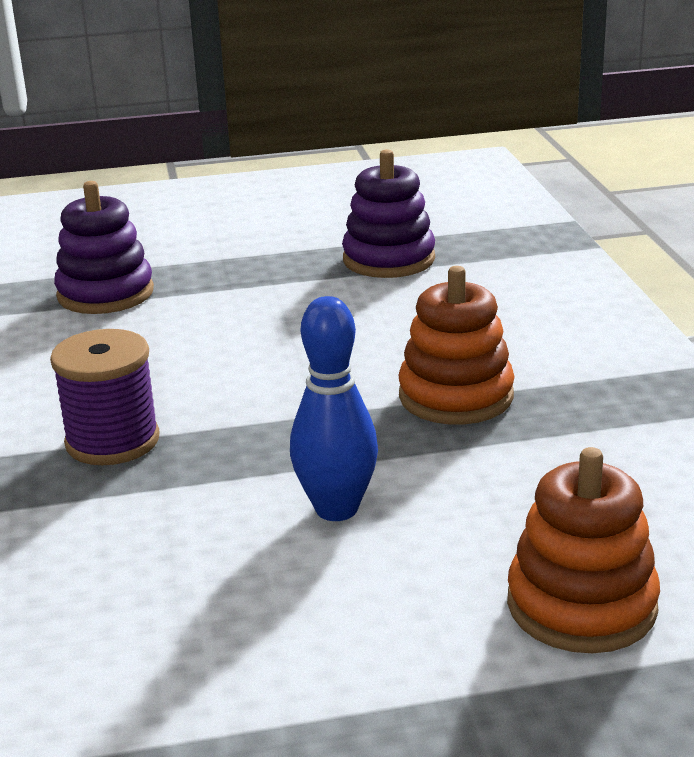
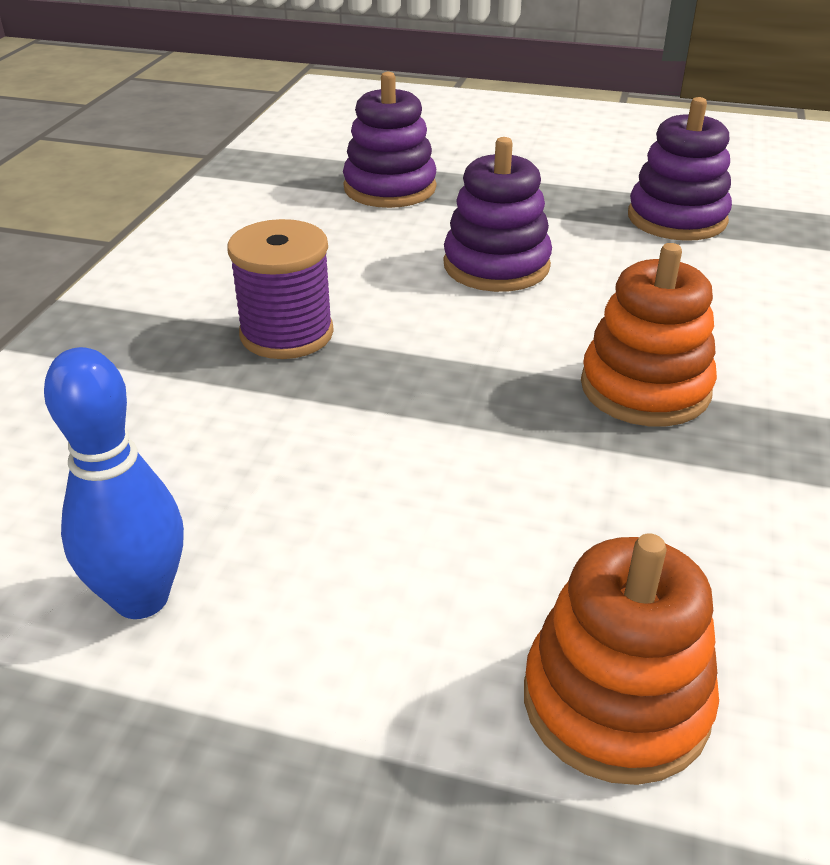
camera: 25 degrees right, 10 degrees up
(261, 335) = (496, 266): none -> purple stacking toy
(336, 509) = (434, 477): blue bowling pin -> blue bowling pin (141, 598)

